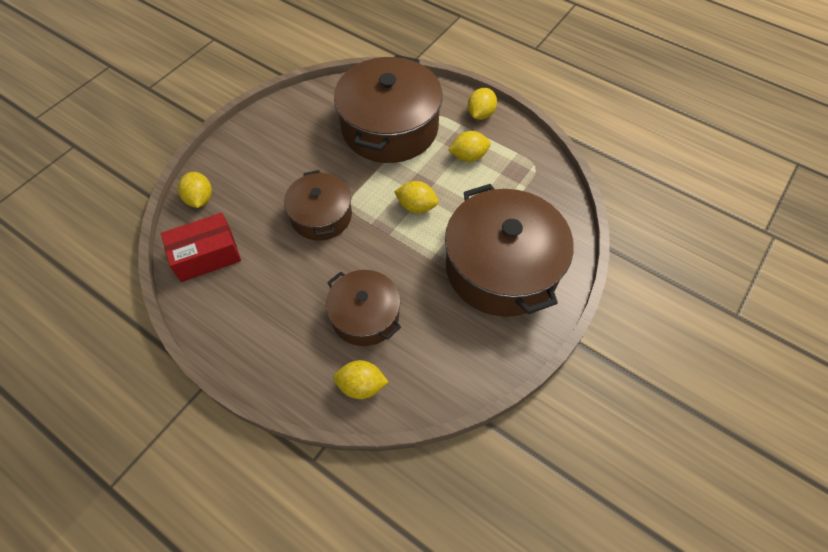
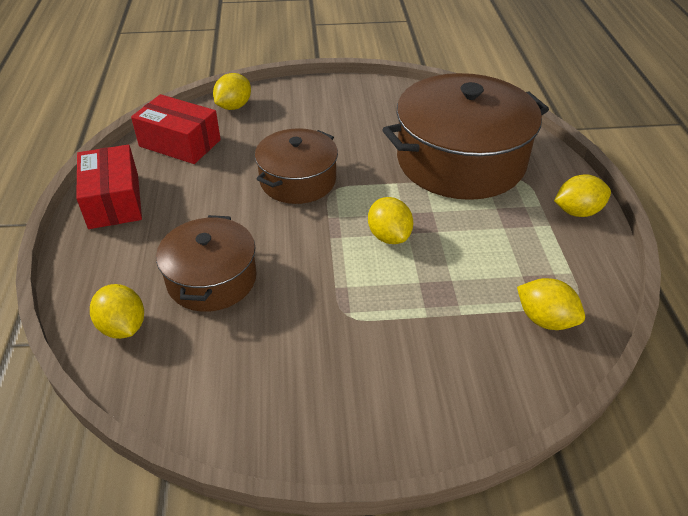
camera: 50 degrees right, 15 degrees down
(229, 330) = (114, 201): none -> red box
(468, 156) = (507, 236): yellow lemon -> yellow lemon (545, 319)
(501, 267) = (392, 356): brown pot -> none

